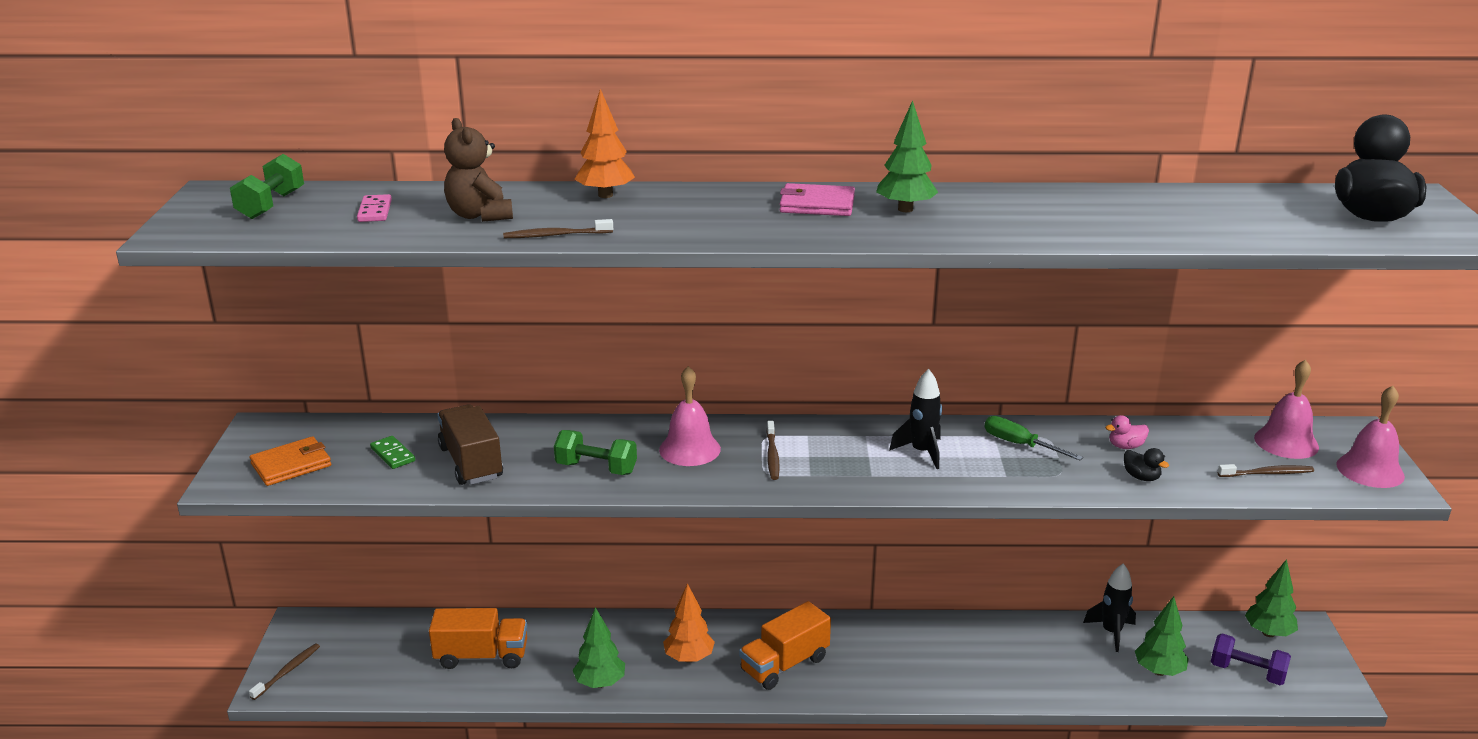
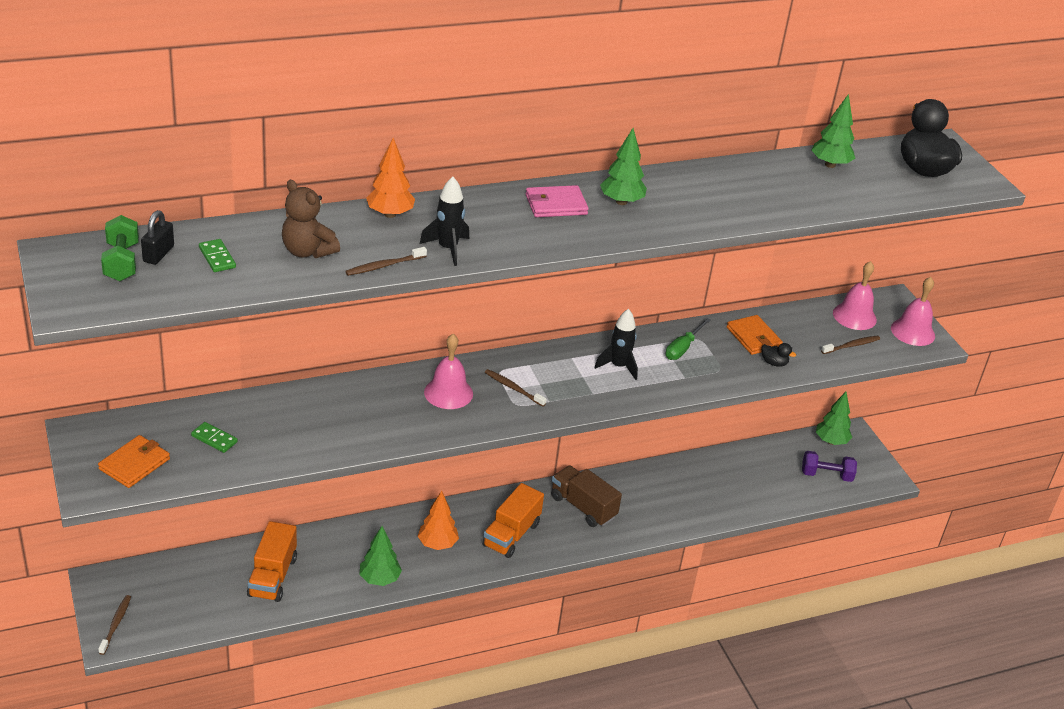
camera: 25 degrees left, 10 degrees up
(316, 202) = (158, 254): none -> black padlock
(375, 211) = (217, 257): pink domino -> green domino
(471, 463) = (284, 435): brown truck -> brown truck (583, 507)
(481, 656) = (272, 576): orange truck -> orange truck turned 120 degrees clockwise
(596, 468) = (387, 423): green dumbbell -> none
(772, 455) = (513, 388): brown toothbrush -> brown toothbrush turned 150 degrees clockwise
(1020, 445) = (683, 348): green screwdriver -> green screwdriver turned 75 degrees counterclockwise
(1111, 632) = (729, 461): black rocket -> black rocket (448, 249)
(1125, 446) = (753, 337): pink duck -> orange wallet
(1159, 671) = (770, 486): green tree -> green tree (830, 165)

